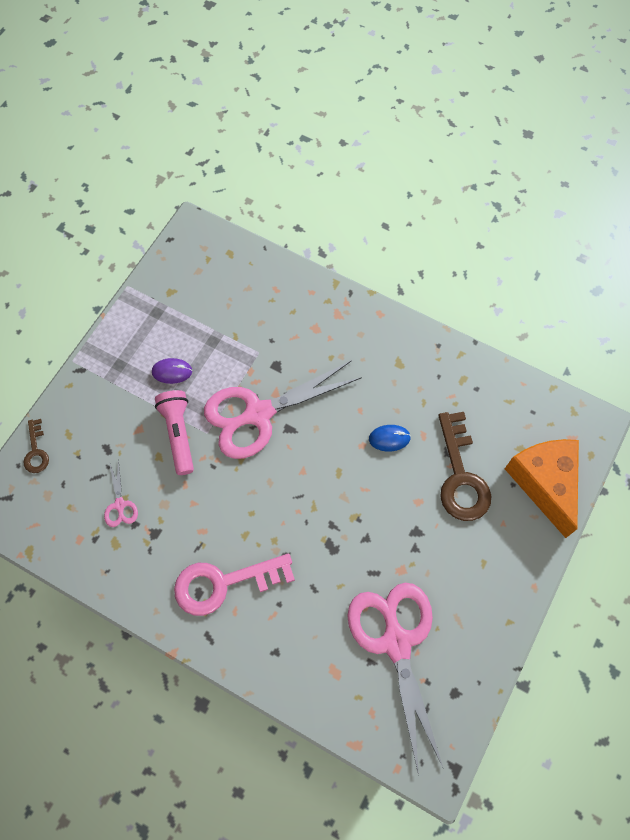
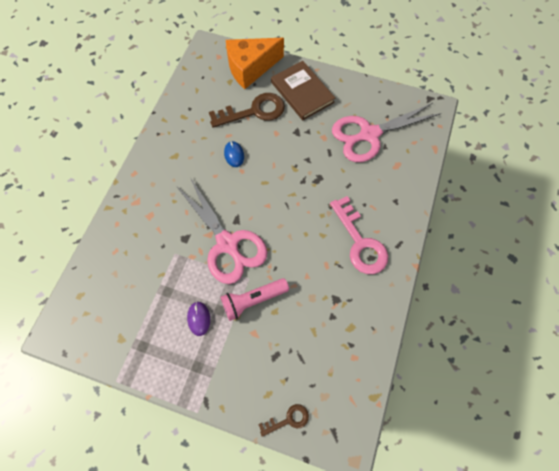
camera: 100 degrees left, 0 degrees up
(120, 505) = (320, 332): pink scissors -> none
(489, 554) = (302, 92): none -> brown book

